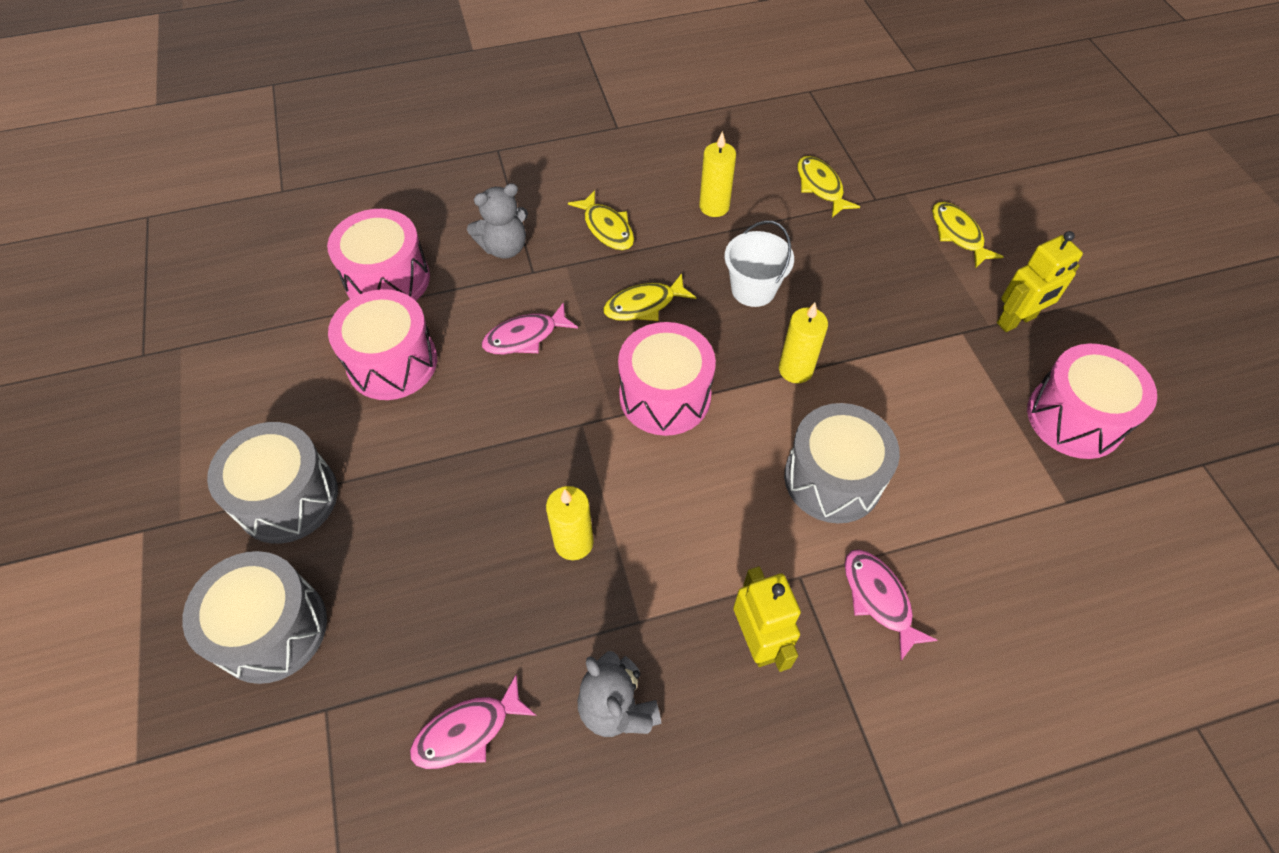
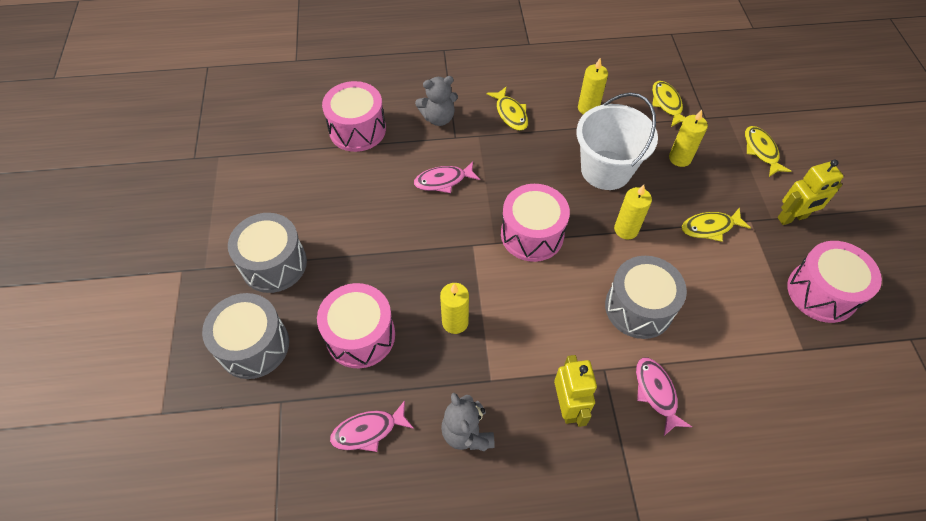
camera: 10 degrees right, 0 degrees up
(392, 362) = (353, 185): pink drum -> pink drum (360, 335)
(644, 305) = (527, 170): yellow fish -> yellow fish (710, 227)
(753, 289) = (606, 170): white bucket -> white bucket, size x1.61
(851, 259) = (680, 158): none -> yellow candle

